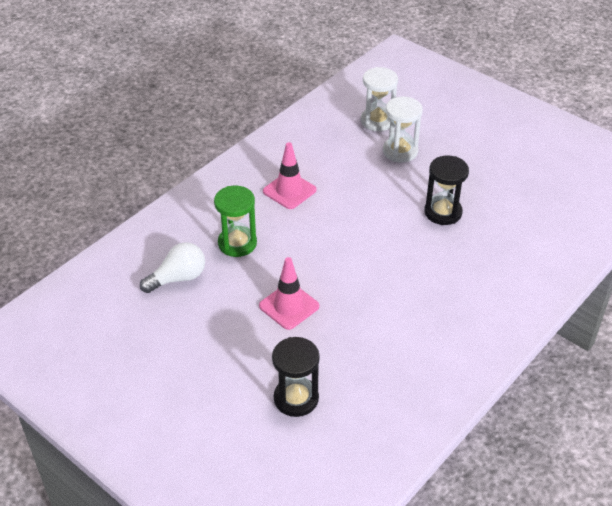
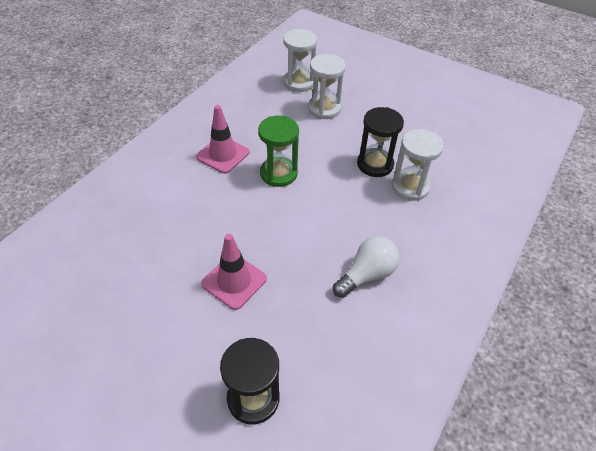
camera: 10 degrees left, 5 degrees up
(178, 278) = (111, 260): white light bulb -> white light bulb (366, 275)
(237, 243) = (173, 214): green hourglass -> green hourglass (278, 173)
(474, 237) = (410, 187): none -> white hourglass

